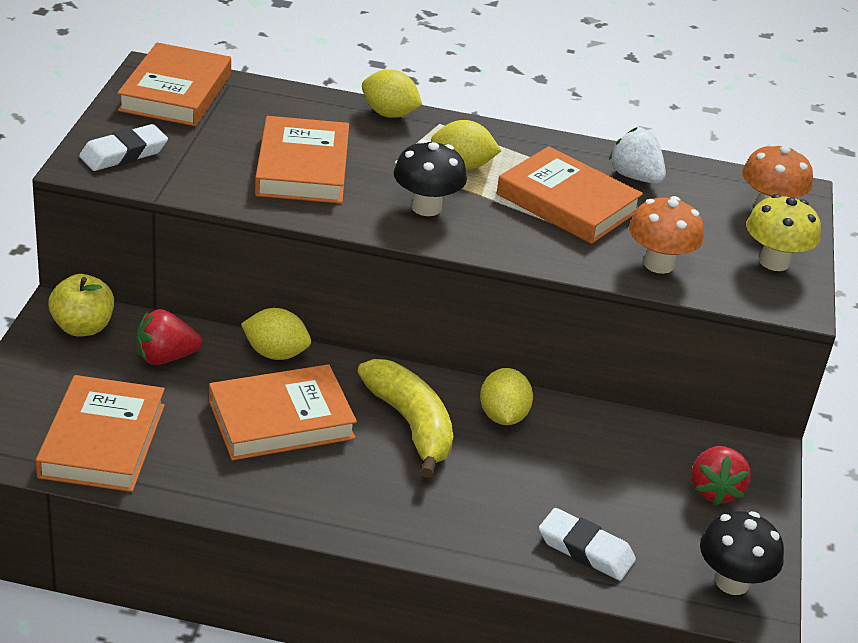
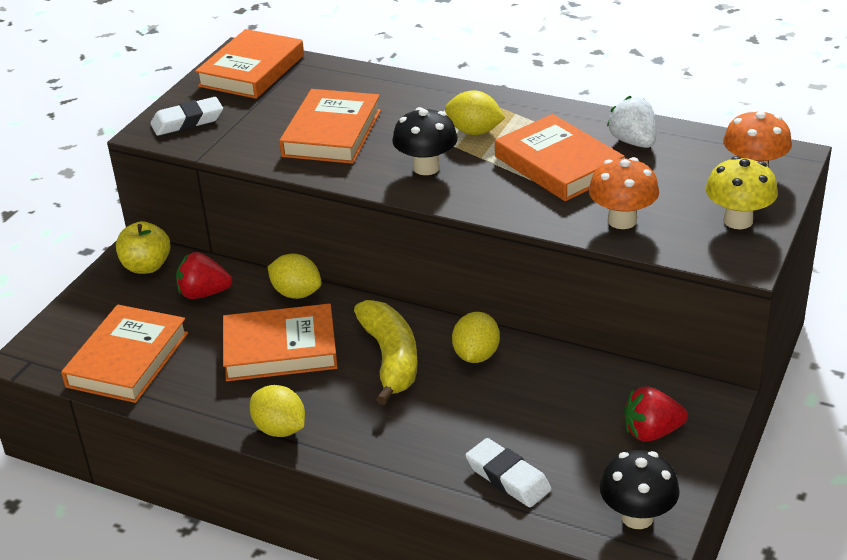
camera: 20 degrees right, 0 degrees up
(389, 114) = (428, 87): yellow lemon -> yellow lemon (280, 429)
(714, 490) = (651, 432): red strawberry -> red strawberry turned 60 degrees clockwise

